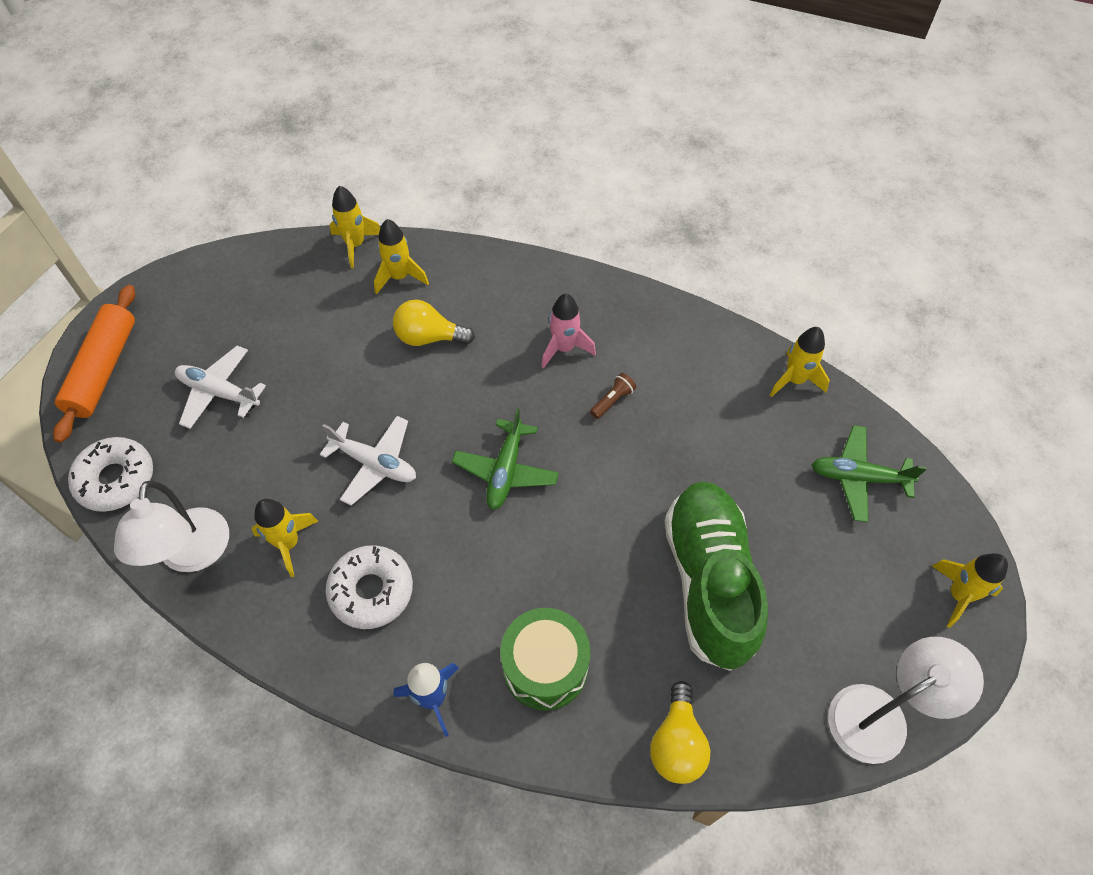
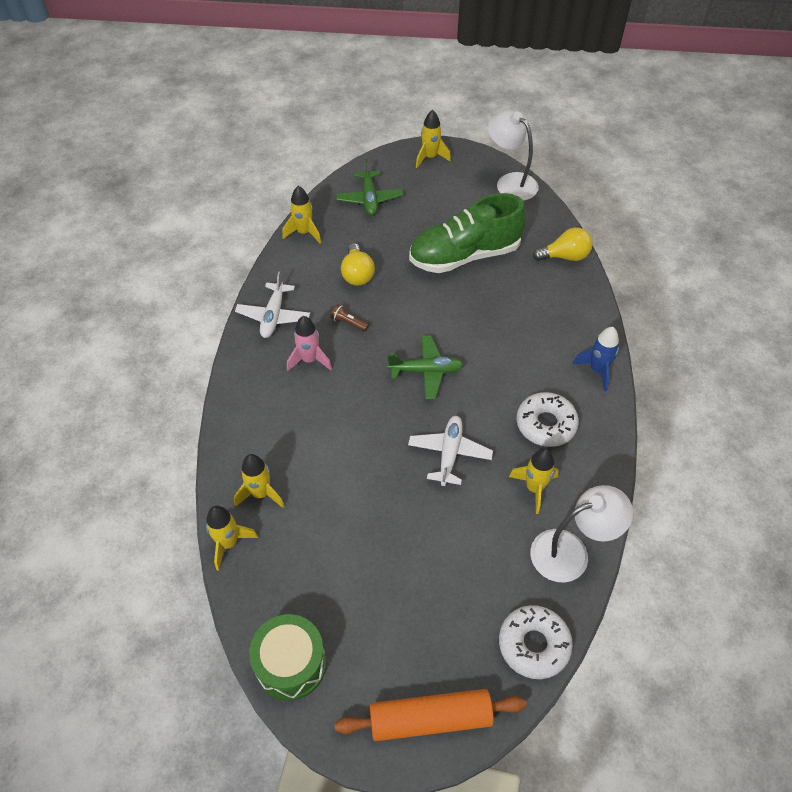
camera: 105 degrees left, 5 degrees down
(219, 392) = (422, 596): white plane -> white plane (273, 316)
(429, 337) = (321, 452): yellow light bulb -> yellow light bulb (357, 274)
(545, 666) = (551, 320): green drum -> green drum (291, 664)

